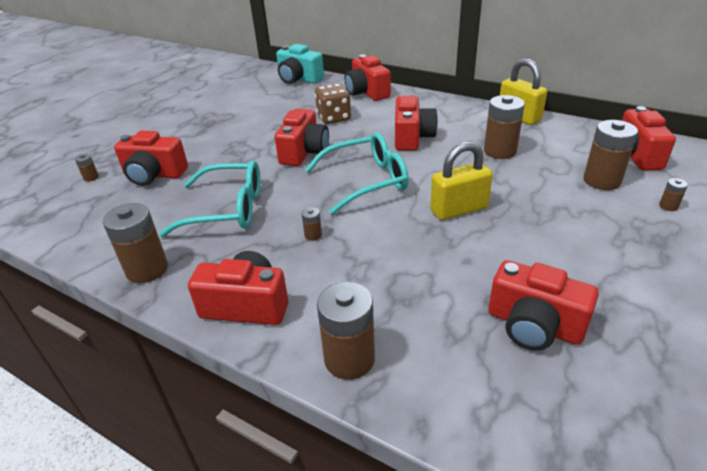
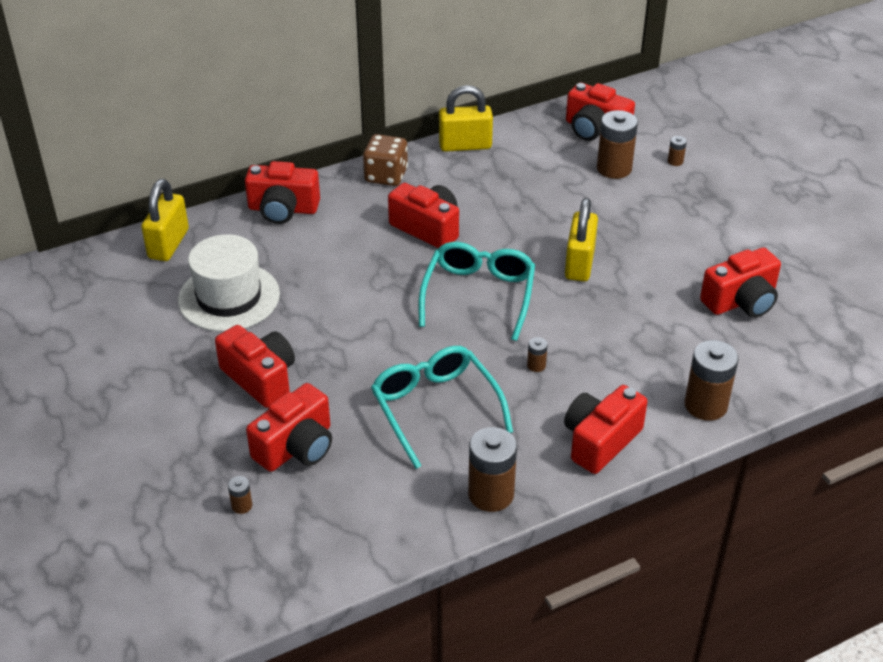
camera: 60 degrees left, 5 degrees up
(227, 209) = (435, 408): turquoise glasses -> turquoise glasses turned 60 degrees counterclockwise
(272, 108) = (229, 297): none -> white hat
(299, 79) = (168, 244): turquoise camera -> yellow padlock
(304, 152) = (374, 313): red camera -> red camera (260, 378)
(334, 118) = (318, 260): brown dice -> brown dice (386, 175)
(500, 151) = (513, 191): brown battery -> none

